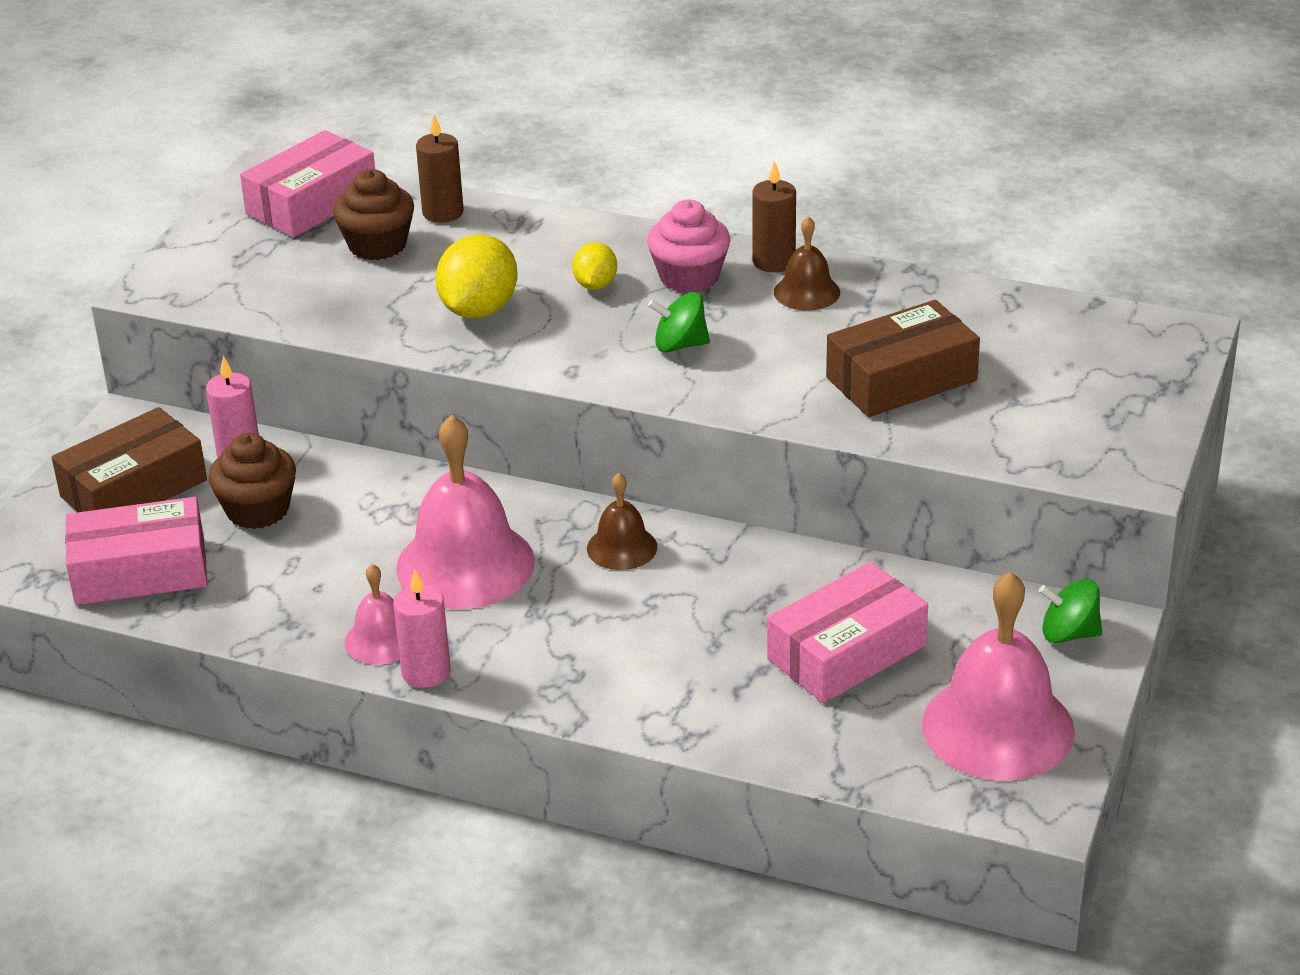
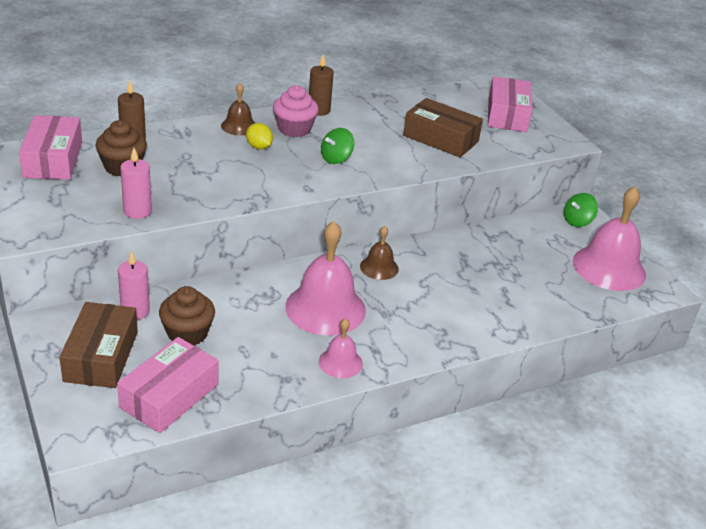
camera: 50 degrees left, 0 degrees up
(426, 672) = (382, 366): pink candle -> pink candle (137, 211)
(479, 310) = (222, 178): yellow lemon -> none
(807, 292) = (351, 118): brown bell -> brown bell (239, 126)
(847, 652) = (522, 266): pink box -> pink box (507, 115)
(901, 379) = (440, 138): brown box -> brown box turned 75 degrees counterclockwise

